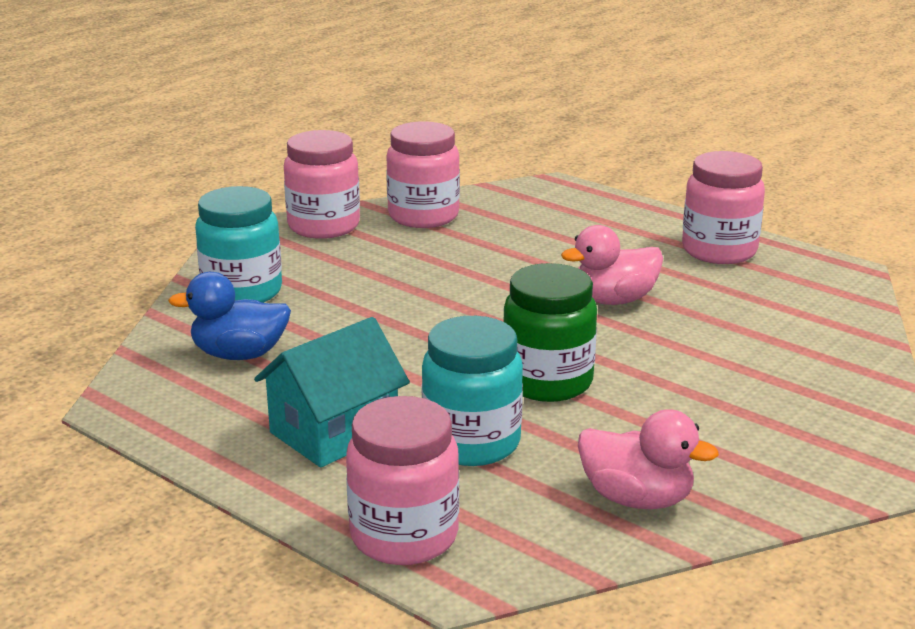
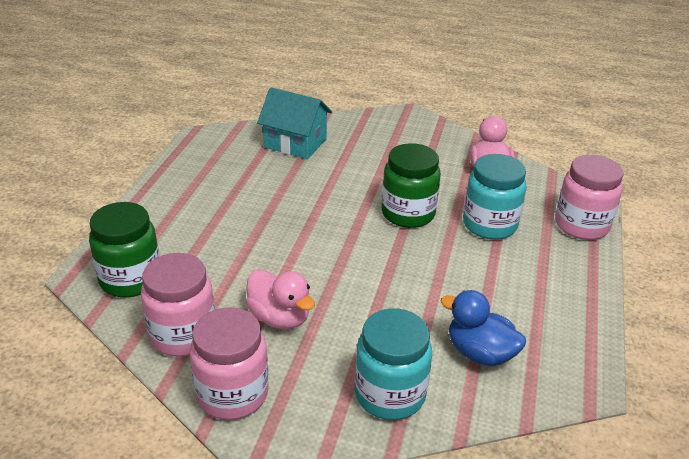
camera: 115 degrees left, 10 degrees up
(239, 354) = (480, 353): blue duck -> blue duck turned 150 degrees clockwise
(334, 432) = (525, 275): turquoise house -> turquoise house (295, 143)
(531, 203) = (130, 279): none -> green jar
(613, 300) = (288, 209): pink duck -> pink duck (279, 318)
(719, 251) = (190, 181): pink jar -> none

